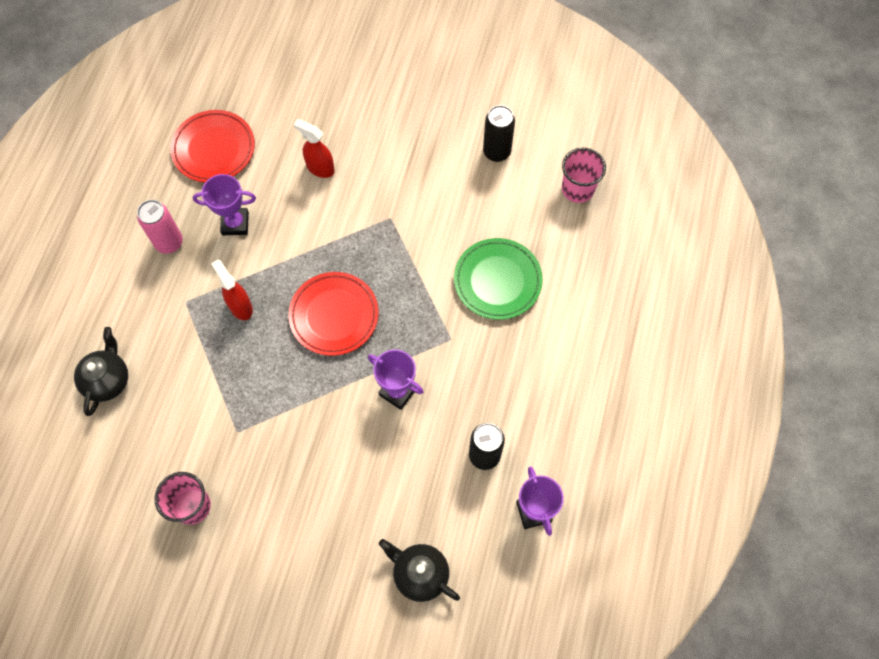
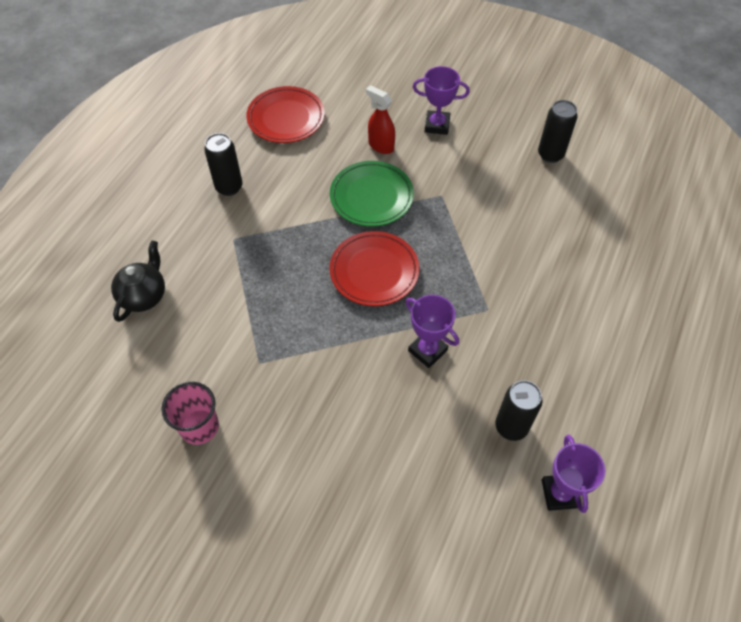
camera: 10 degrees right, 10 degrees down
(169, 242) = (229, 187): pink can -> black can
(235, 223) = (293, 180): purple trophy -> purple trophy (437, 125)
(240, 306) = (284, 250): red spray bottle -> none
(420, 574) = (427, 538): black teapot -> none
(497, 281) = (541, 264): green plate -> green plate (371, 197)
(577, 189) = (628, 196): pink cup -> none

